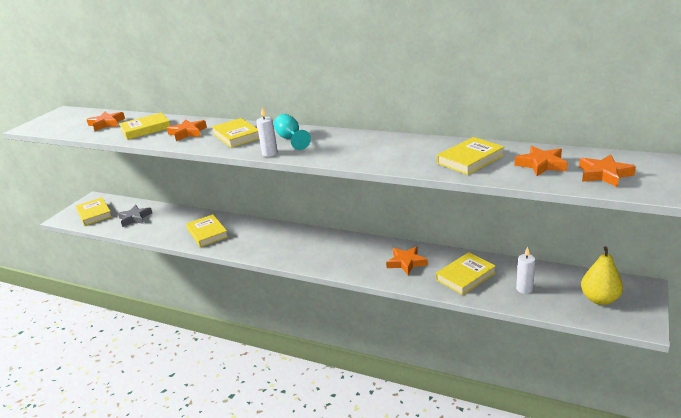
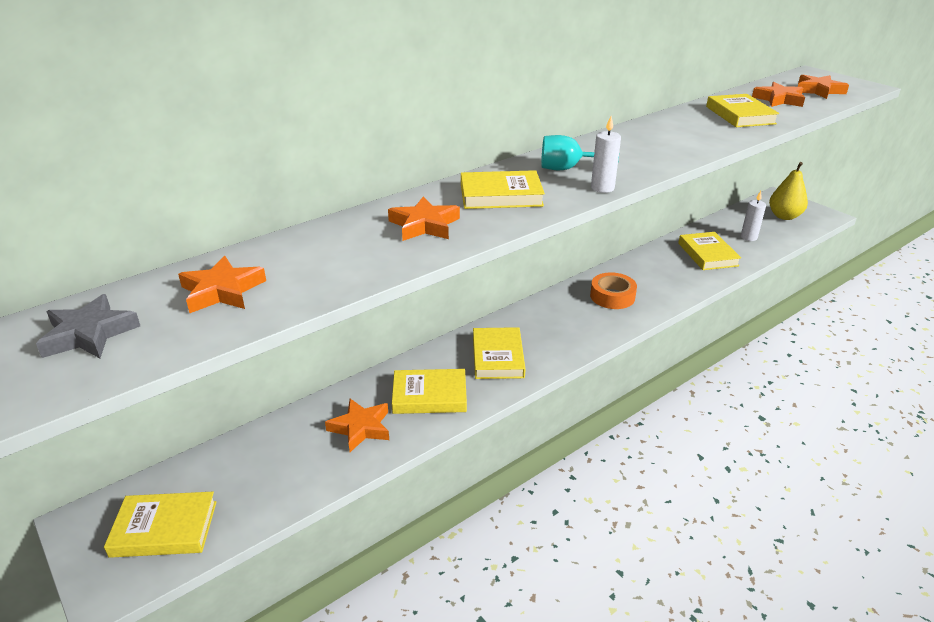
camera: 65 degrees left, 5 degrees up
(135, 218) = (267, 469): grey star -> grey star (89, 334)
(145, 129) = (337, 256): yellow book -> yellow book (497, 357)
(356, 254) = (612, 296): none -> orange tape
(406, 263) = (657, 274): orange star -> orange star (360, 428)

